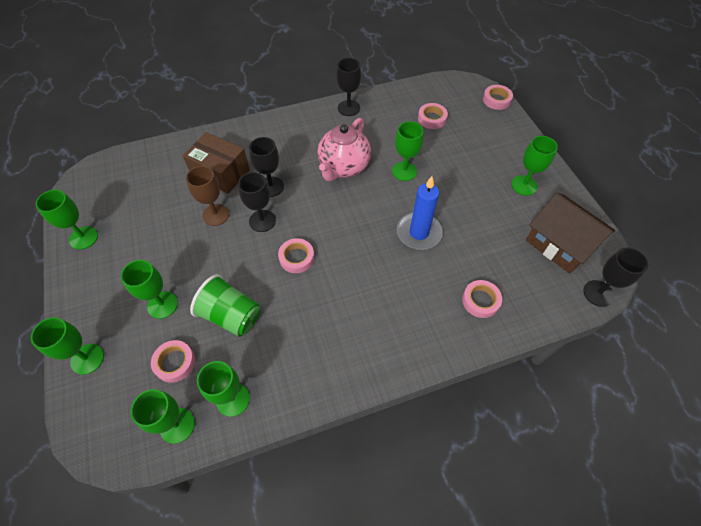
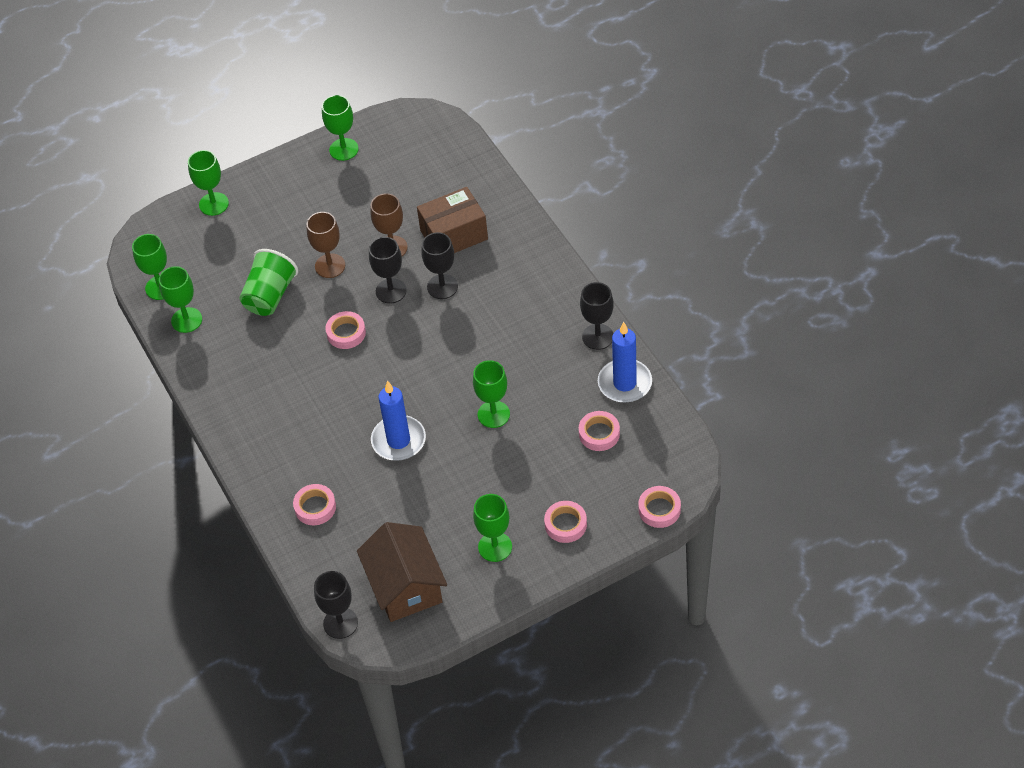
camera: 85 degrees right, 5 degrees down
(162, 305) = (275, 239): green goblet -> none
(175, 362) = (217, 267): pink tape -> pink tape (565, 524)
(216, 262) = (330, 266): none -> brown goblet
(221, 173) = (454, 234): brown box -> brown box turned 45 degrees clockwise
(343, 167) = (487, 350): pink teapot -> none
(392, 101) = (625, 383): none -> blue candle
(560, 244) = (405, 586): brown house -> brown house turned 60 degrees counterclockwise

